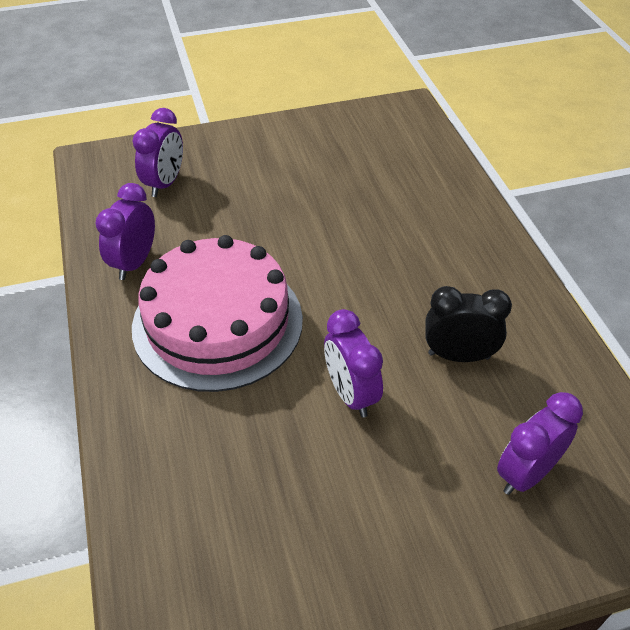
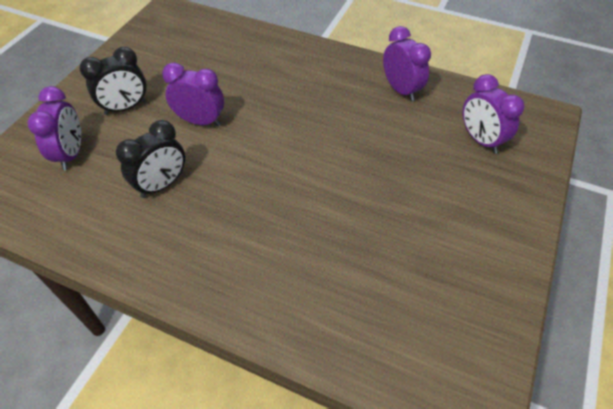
camera: 130 degrees right, 5 degrees up
(217, 322) = (312, 99): pink cake -> none
(412, 491) = (125, 107): none -> black clock

